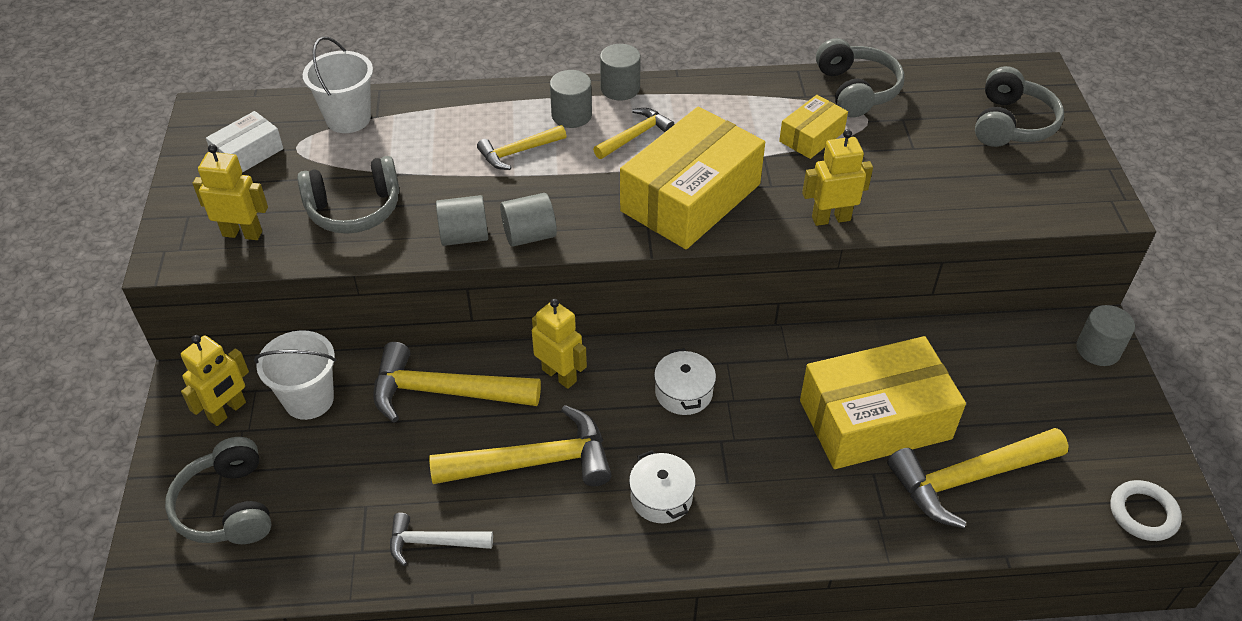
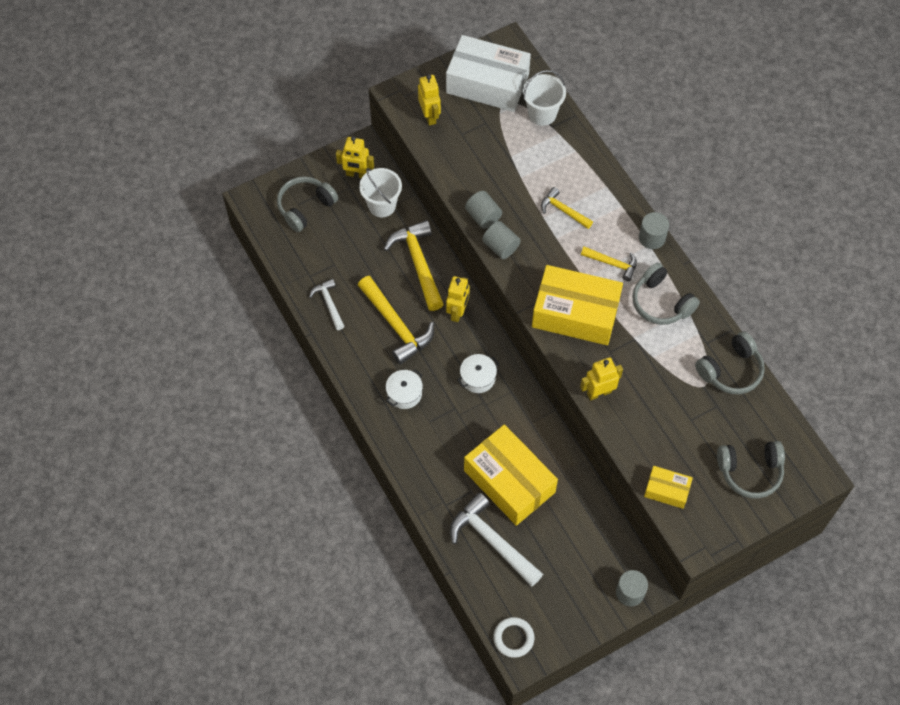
camera: 65 degrees right, 15 degrees up
(248, 153) = (487, 83): white box -> white box, size x2.04
(354, 209) = (474, 155): grey headphones -> grey headphones (661, 302)
(571, 115) = (611, 223): grey cylinder -> none
(811, 136) = (668, 359): yellow box -> yellow box (667, 490)
(831, 218) = (599, 392): yellow robot -> yellow robot turned 75 degrees counterclockwise
(969, 478) = (492, 541): yellow hammer -> white hammer

